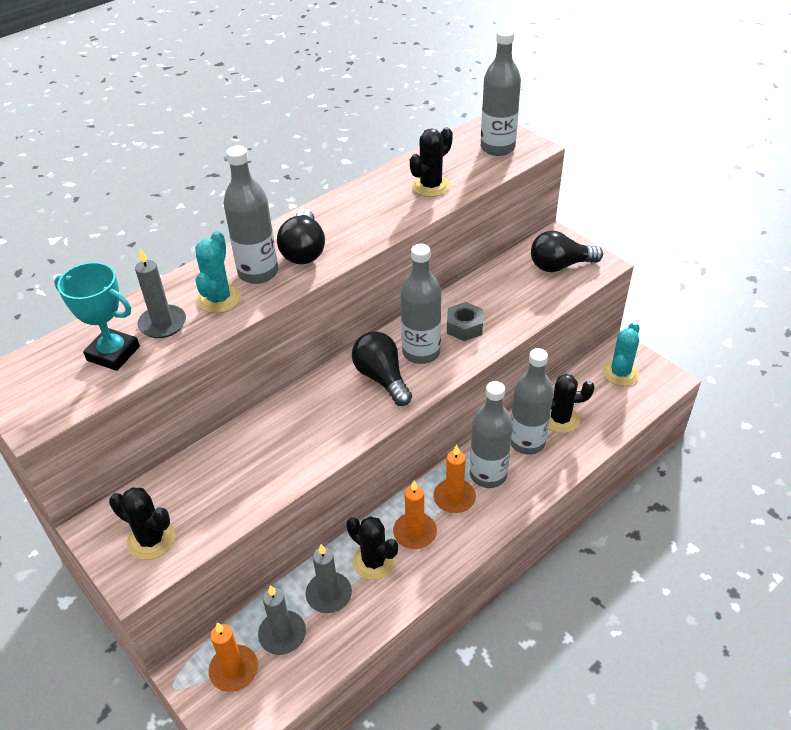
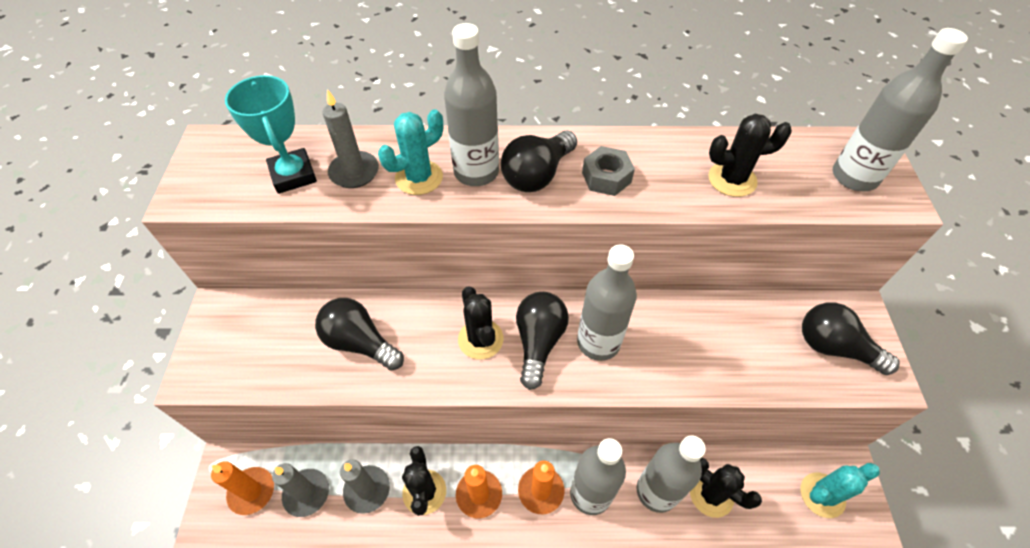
camera: 40 degrees right, 10 degrees up
(151, 539) = (235, 351): black cactus -> black cactus (480, 339)
(250, 465) = (360, 343): none -> black light bulb
(464, 327) = (665, 345): grey nut -> grey nut (606, 177)

